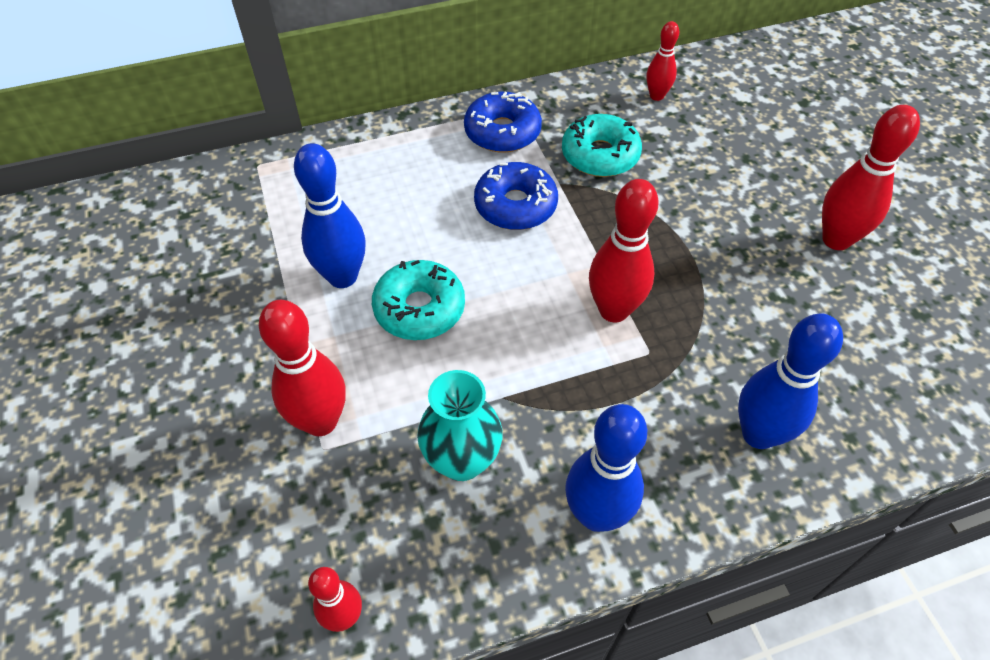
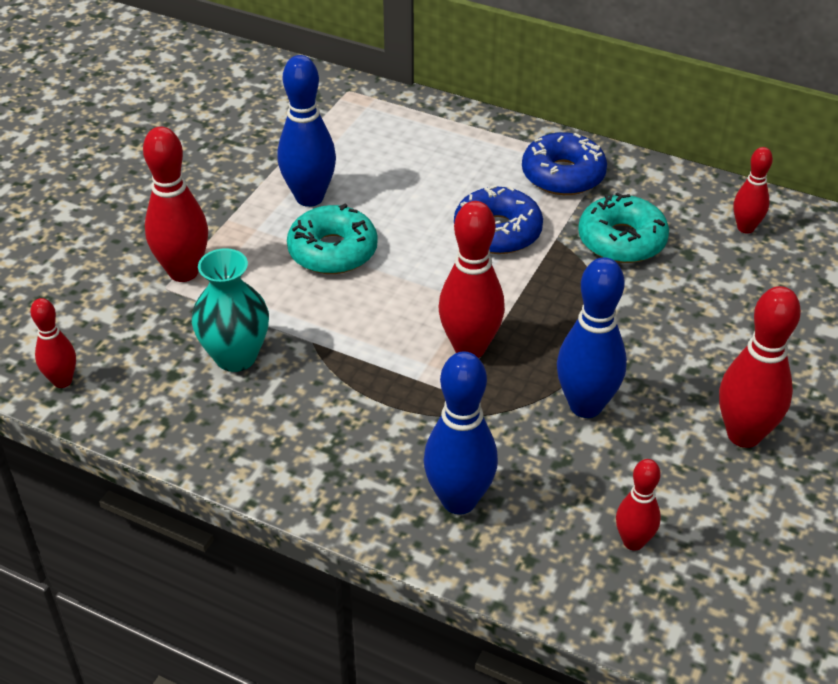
camera: 45 degrees right, 10 degrees down
(596, 514) = (275, 452): blue bowling pin -> blue bowling pin (585, 406)
(882, 367) = (633, 542): none -> red bowling pin

